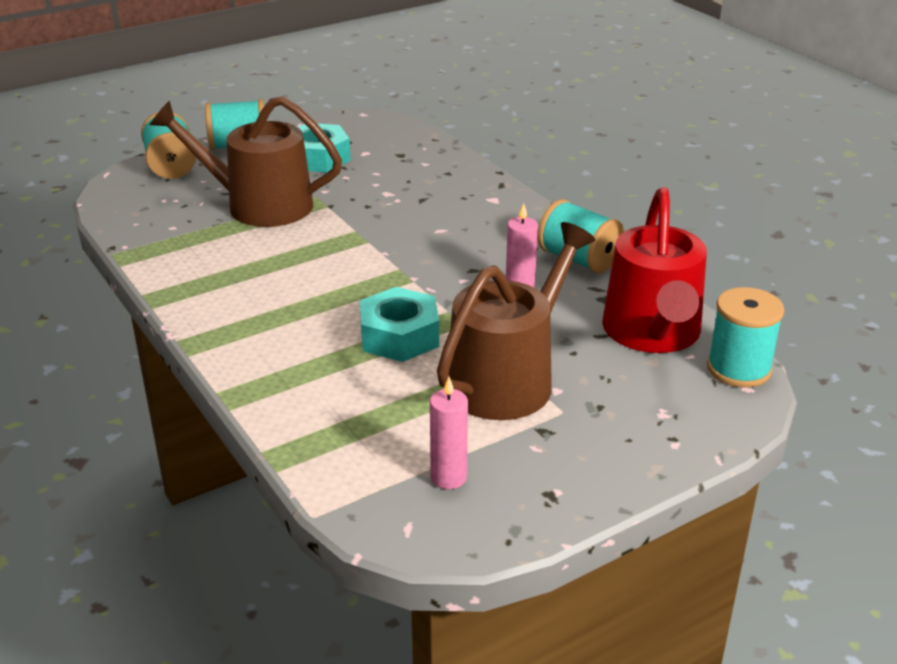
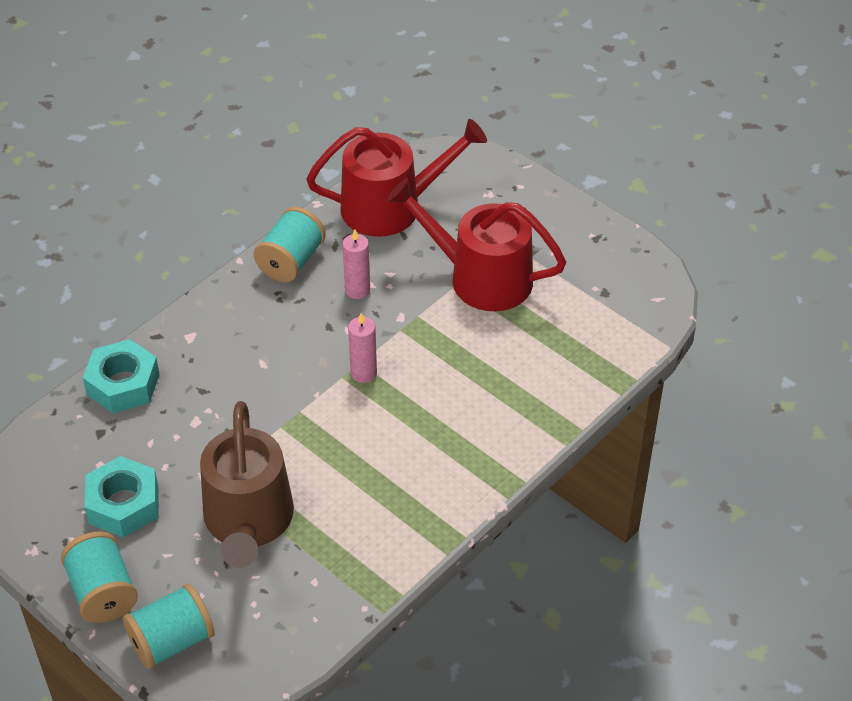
camera: 105 degrees left, 15 degrees up
(399, 336) = (448, 352): turquoise nut -> turquoise nut (123, 384)
(448, 477) = (602, 288): pink candle -> pink candle (363, 373)
(507, 379) = (481, 277): brown watering can -> red watering can
(738, 369) = (422, 160): turquoise spool -> none

